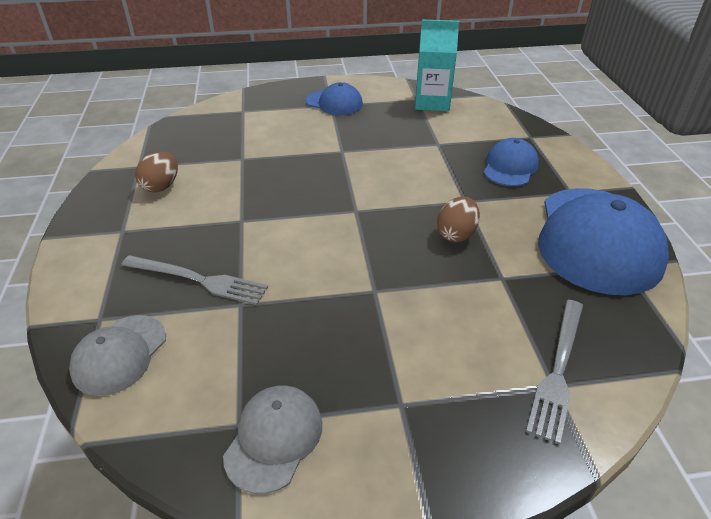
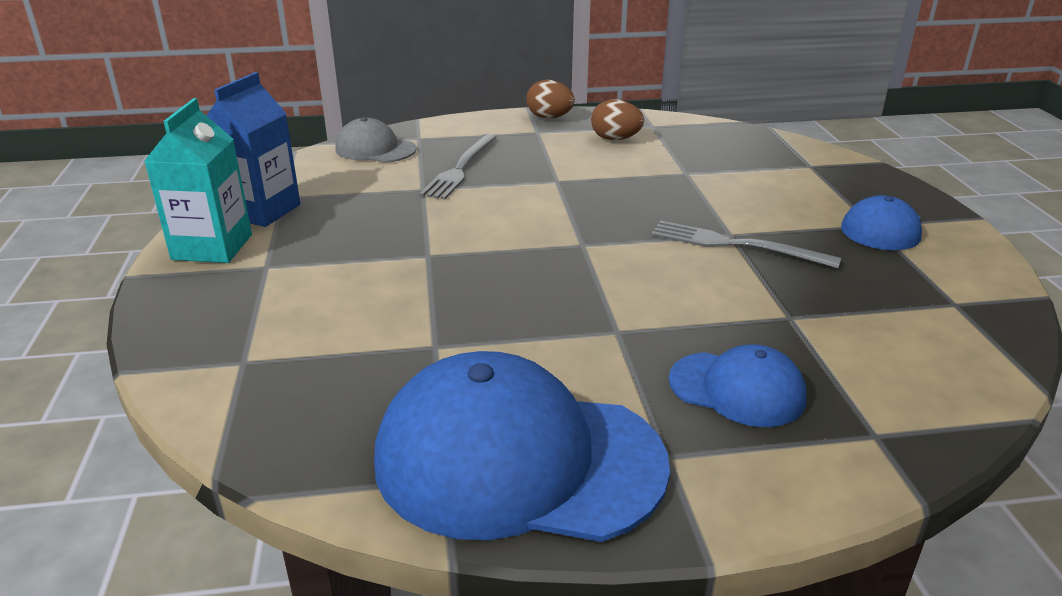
camera: 90 degrees right, 10 degrees down
(274, 438) = (261, 210): grey cap -> blue carton
(432, 102) = (952, 319): turquoise carton -> turquoise carton (212, 247)
(456, 234) = (532, 316): brown egg -> brown egg (549, 117)
(558, 370) = (262, 368): grey fork -> grey fork (735, 245)

